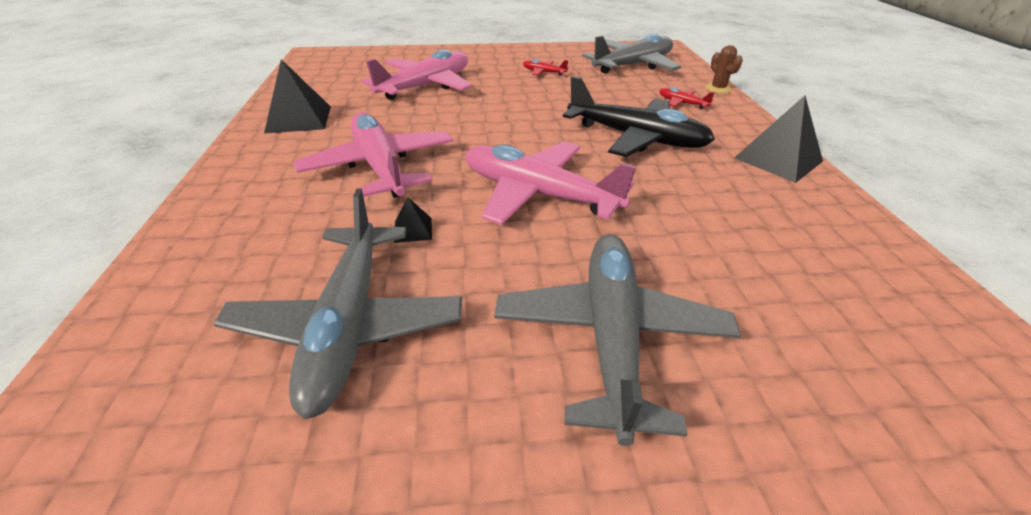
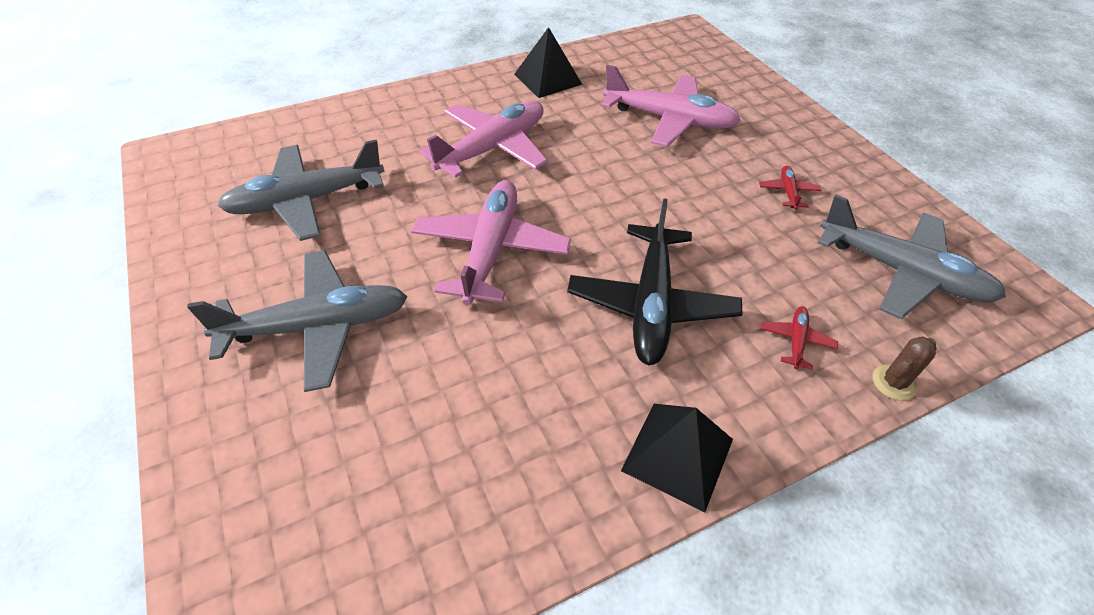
camera: 70 degrees right, 10 degrees up
(413, 230) = (411, 194): black pyramid -> none

